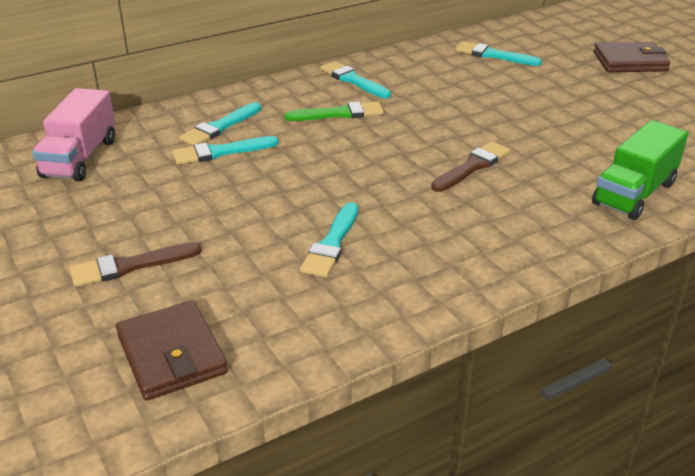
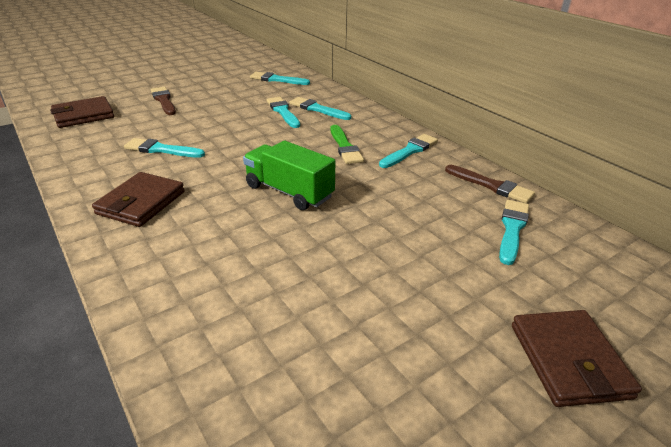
camera: 85 degrees right, 0 degrees up
(80, 158) = (277, 79): pink truck -> turquoise brush
(472, 166) = (255, 205): brown brush -> brown brush (491, 186)
(475, 241) = (141, 203): none -> brown wallet
(634, 193) = (186, 304): green truck -> green truck (289, 192)

